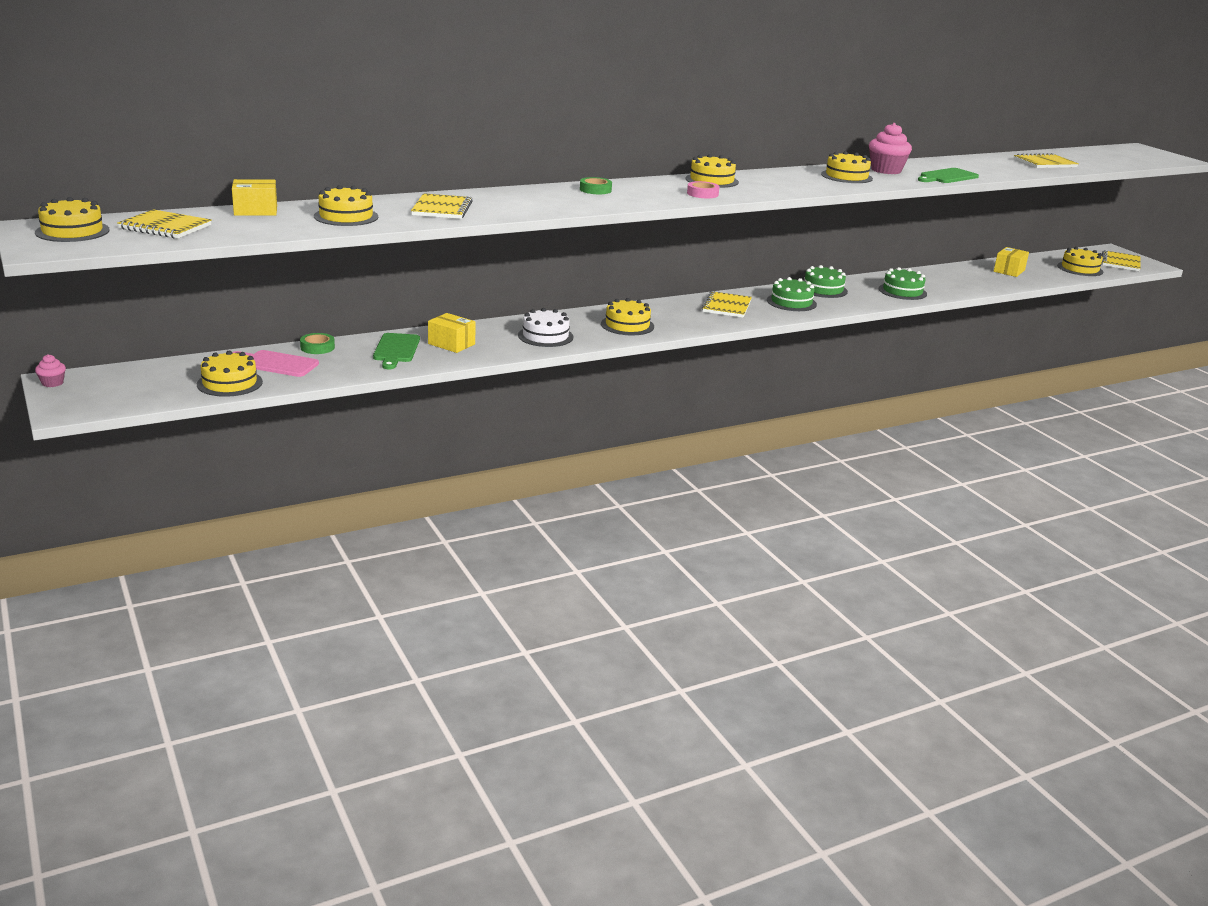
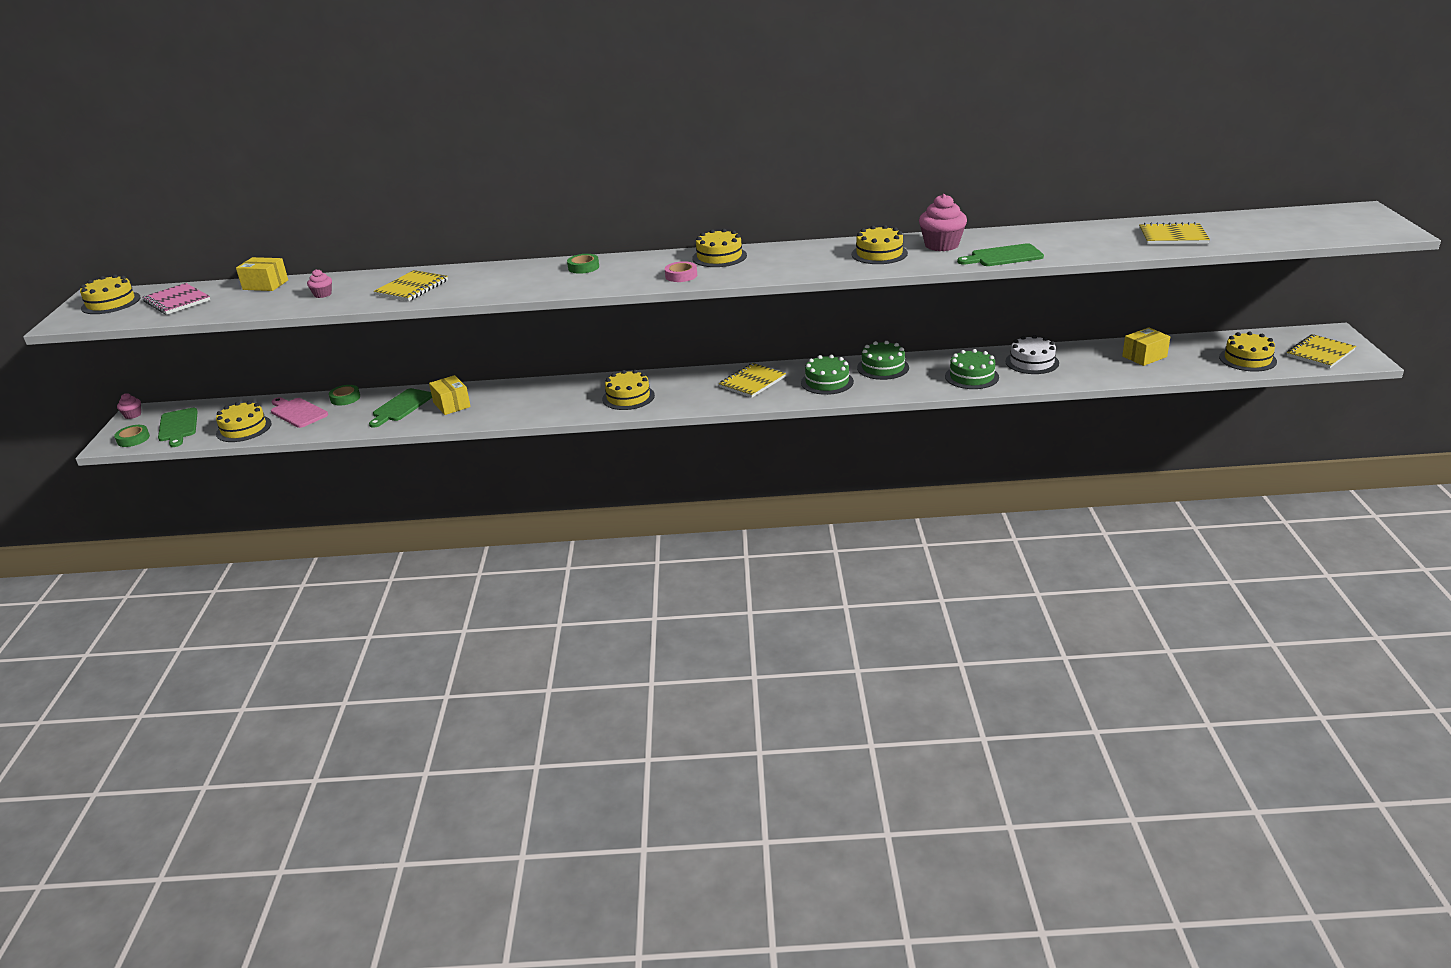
camera: 30 degrees right, 5 degrees up
(91, 405) = (133, 439): none -> green tape
(136, 388) = (178, 426): none -> green cutting board
(165, 227) = (177, 301): yellow notebook -> pink notebook
(346, 216) = (322, 294): yellow cake -> pink cupcake
(545, 336) = (540, 403): white cake -> white cake (1032, 362)

